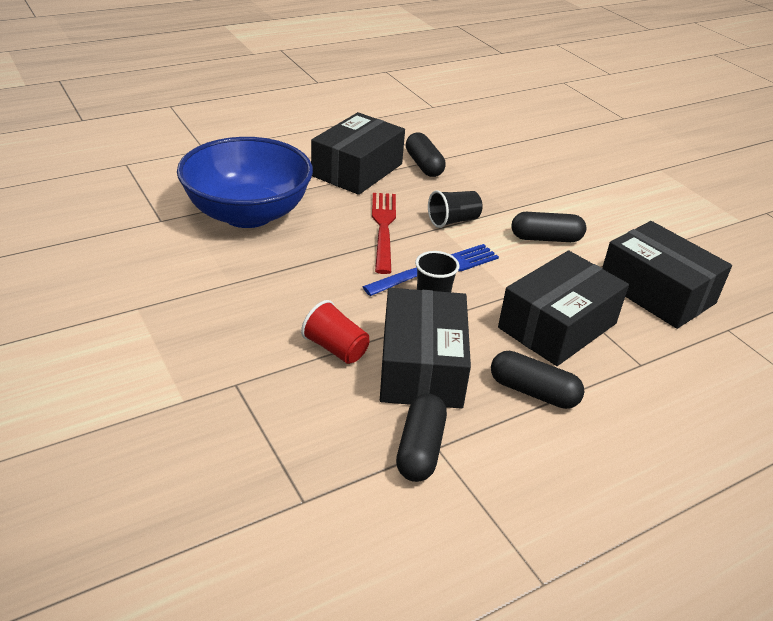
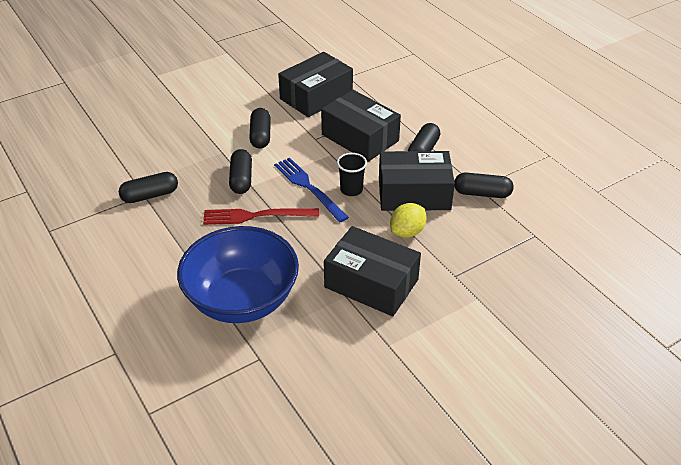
camera: 90 degrees left, 5 degrees up
(336, 348) = (407, 232): red cup -> yellow lemon
(357, 170) = (159, 236): black box -> black box (371, 283)
(453, 221) = (241, 179): black cup -> black capsule

